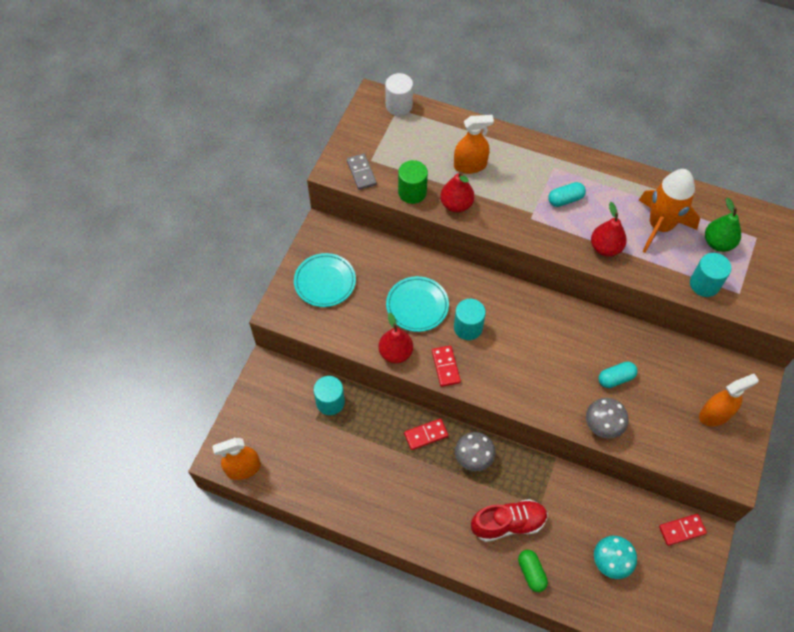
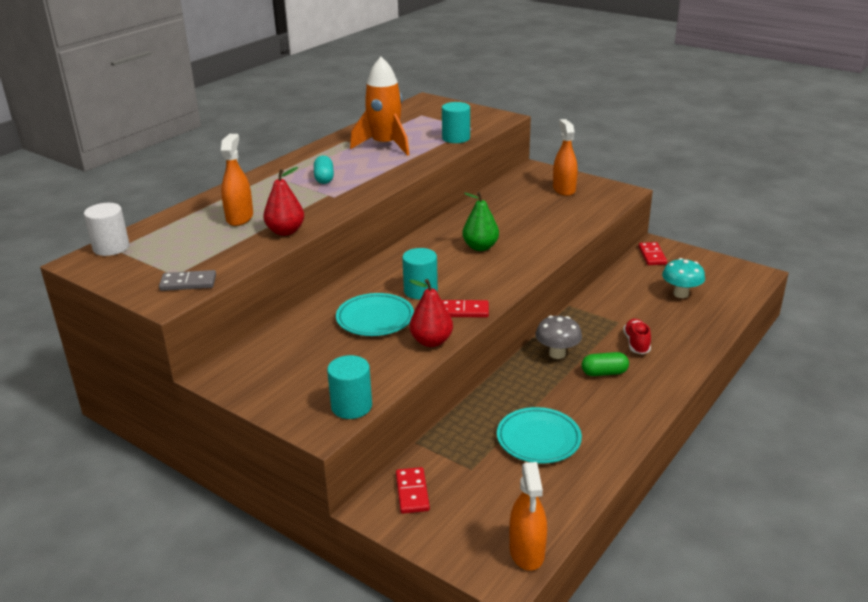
camera: 75 degrees left, 30 degrees down
(325, 282) = (300, 382): turquoise plate -> turquoise plate (538, 439)
(330, 402) = (451, 452): turquoise cylinder -> turquoise cylinder (351, 406)
(412, 192) = (246, 254): green cylinder -> none
(426, 435) = (520, 382): red domino -> red domino (412, 492)
(508, 524) = (636, 343): red shoe -> red shoe, size x0.63
(531, 573) = (691, 338): green capsule -> green capsule (604, 373)
(602, 426) = (561, 237): grey mushroom -> none
(605, 248) = (393, 169): red pear -> none
(616, 378) = (513, 224): turquoise capsule -> none
(718, 243) = (417, 128): green pear -> green pear (480, 247)

